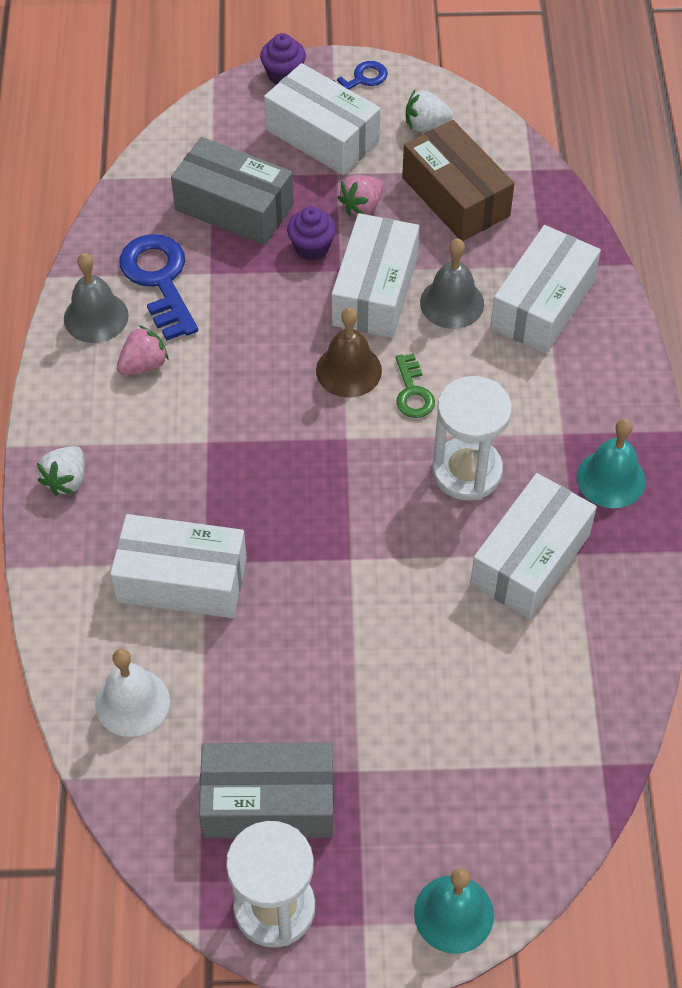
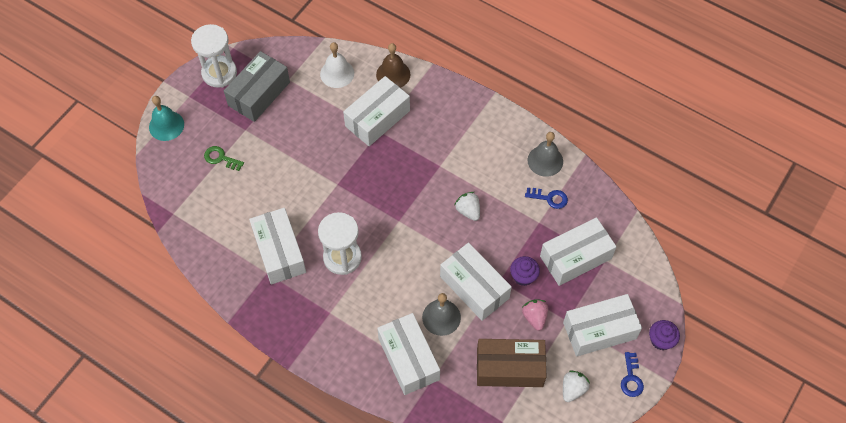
camera: 125 degrees right, 5 degrees up
(66, 480) = (460, 104): white strawberry -> white strawberry (468, 211)
(143, 365) = (502, 164): pink strawberry -> none
(159, 280) = (549, 198): blue key -> blue key, size x0.56
(234, 207) = (575, 257): grey box -> white box
(348, 370) = (435, 245): brown bell -> brown bell (393, 74)
(413, 392) = (402, 264): green key -> green key (221, 158)
(611, 479) = (290, 315): turquoise bell -> none

